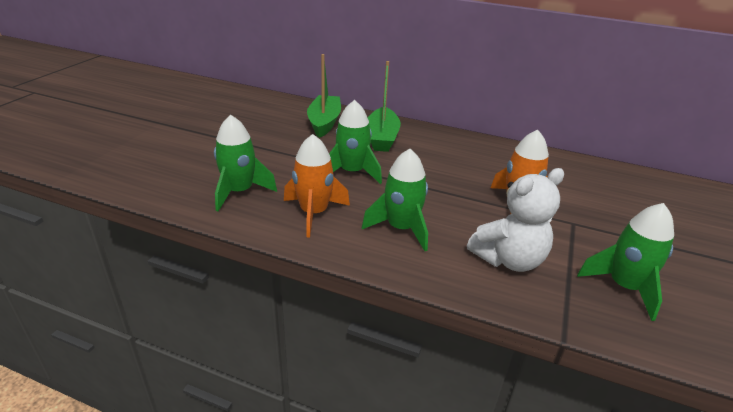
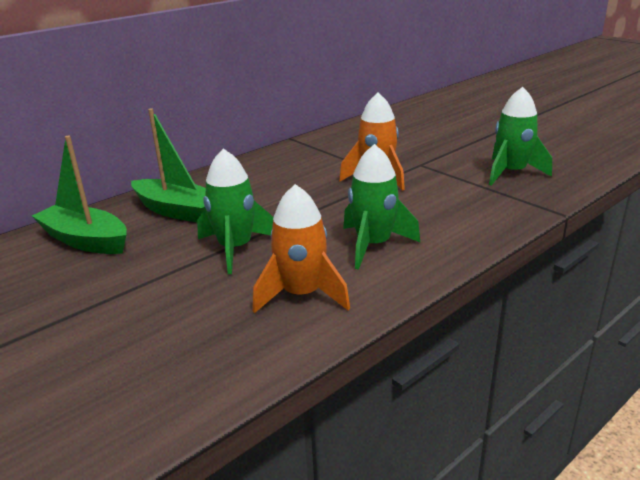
camera: 60 degrees left, 5 degrees down
(240, 192) = (197, 348): green rocket -> none
(509, 259) = (455, 205): white teddy bear -> none

